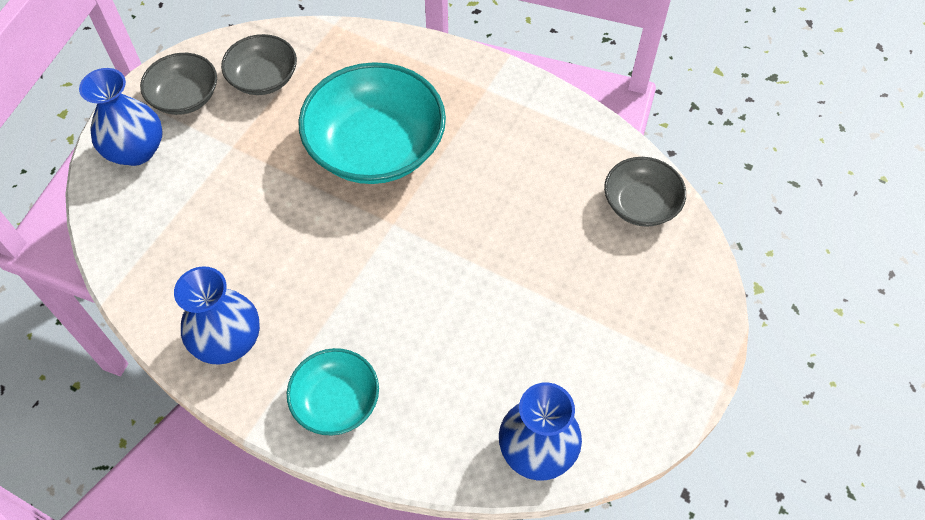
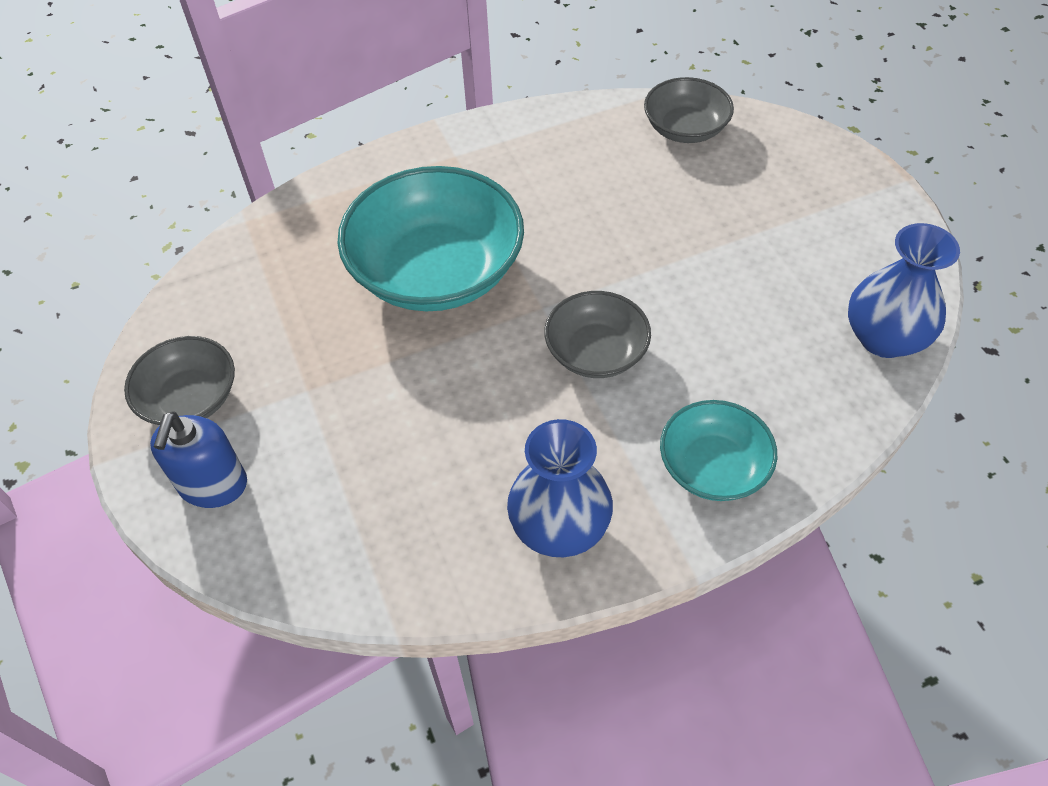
camera: 50 degrees left, 5 degrees down
(136, 150) = (213, 485): blue vase -> blue soap dispenser
(263, 78) = (246, 315): grey bowl -> grey bowl (596, 352)

